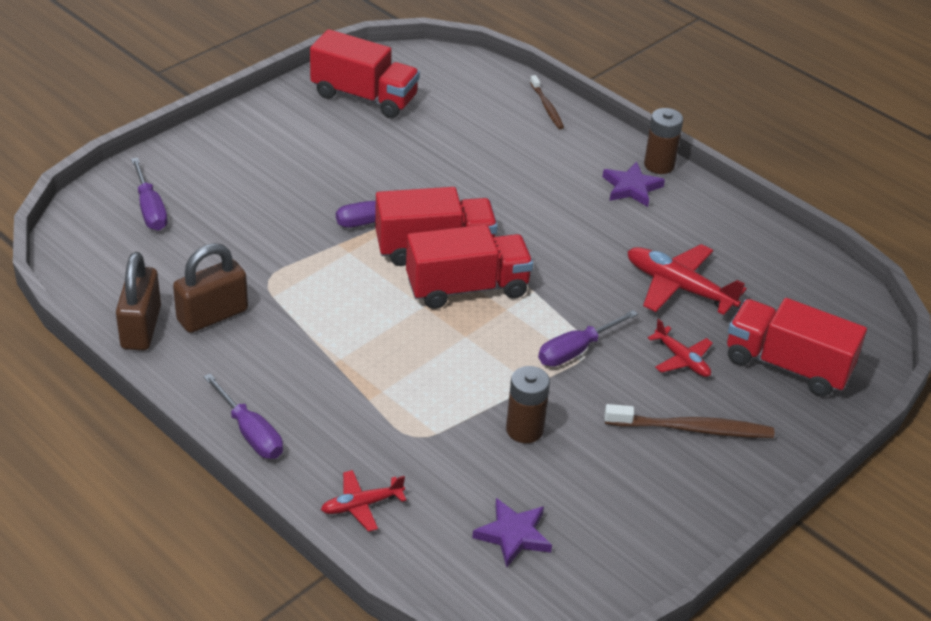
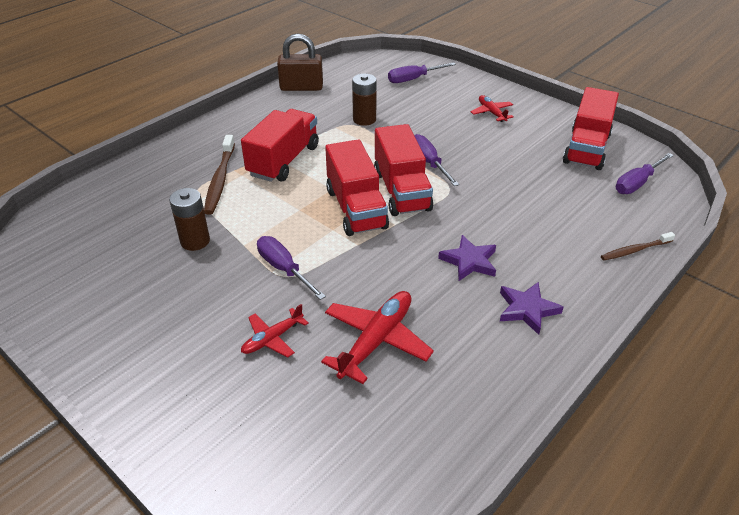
camera: 90 degrees right, 0 degrees up
(212, 315) = (314, 108): brown padlock -> none
(250, 433) = (208, 129): purple screwdriver -> purple screwdriver (637, 183)
(361, 505) = (138, 172): red plane -> red plane (491, 113)
(513, 535) = (92, 237): purple star -> purple star (469, 261)
(659, 165) = (576, 332): brown battery -> brown battery (364, 119)
(693, 429) = (181, 342): brown toothbrush -> brown toothbrush (220, 180)
(787, 365) = (262, 425): red truck -> red truck (283, 161)

